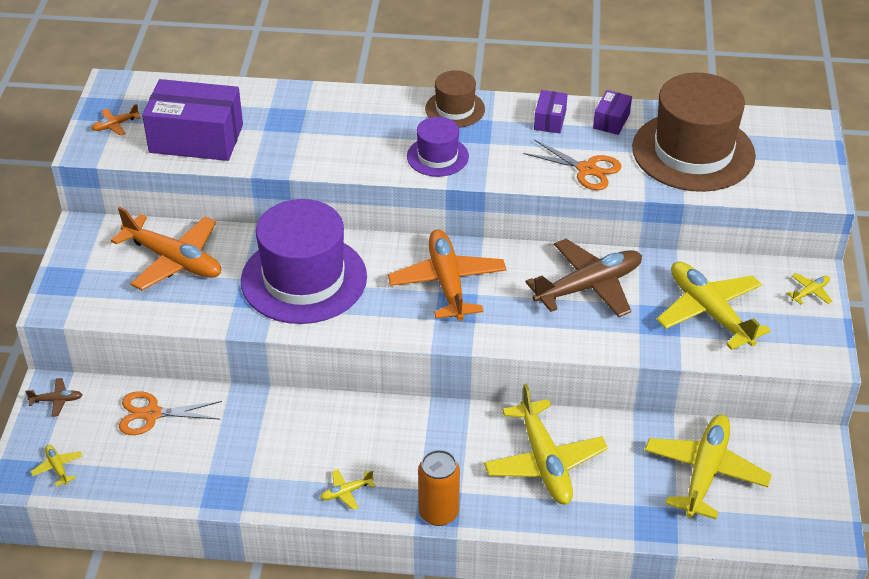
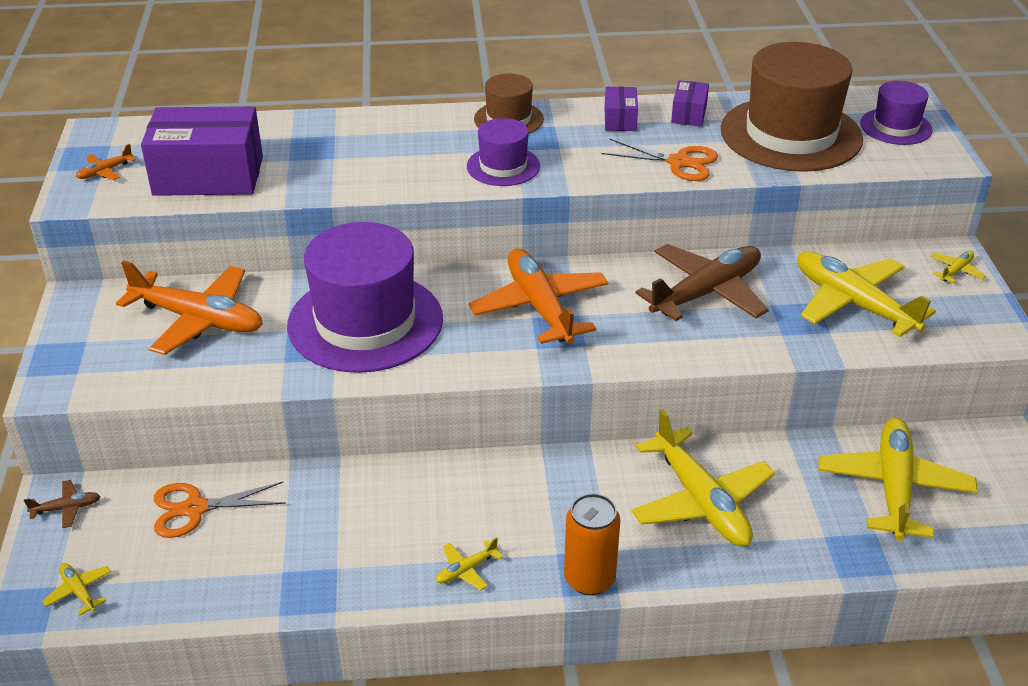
camera: 10 degrees left, 5 degrees down
(789, 154) = (896, 127): none -> purple hat

